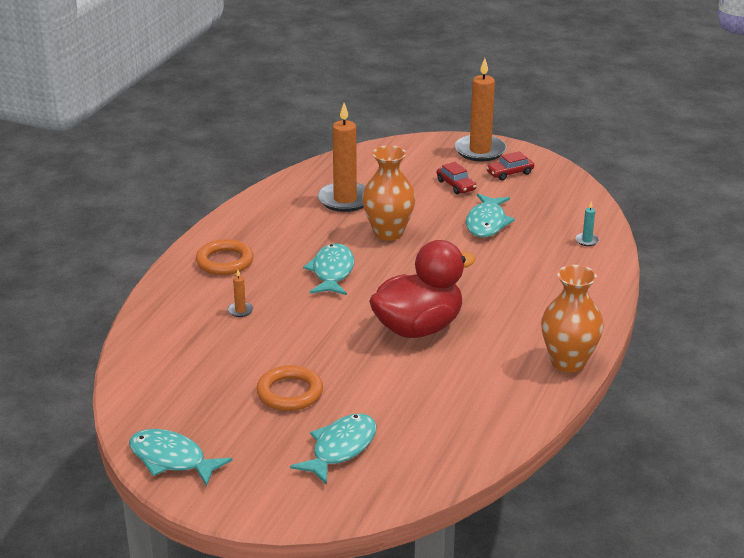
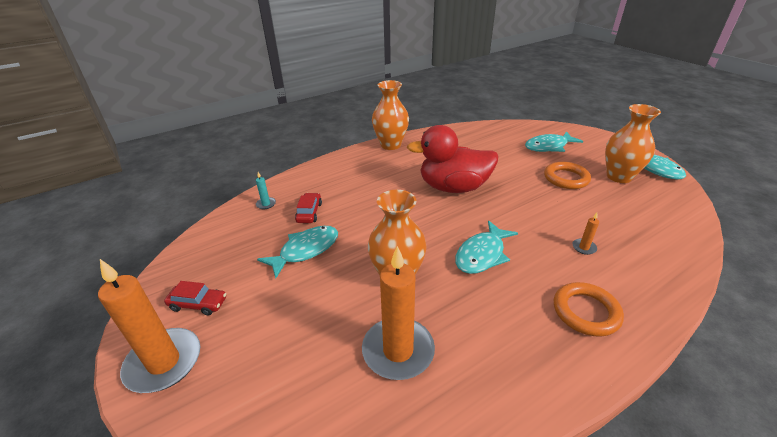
camera: 145 degrees left, 5 degrees up
(220, 423) = (619, 177): none -> orange vase
(456, 185) = (267, 312): red car -> red car (309, 212)

